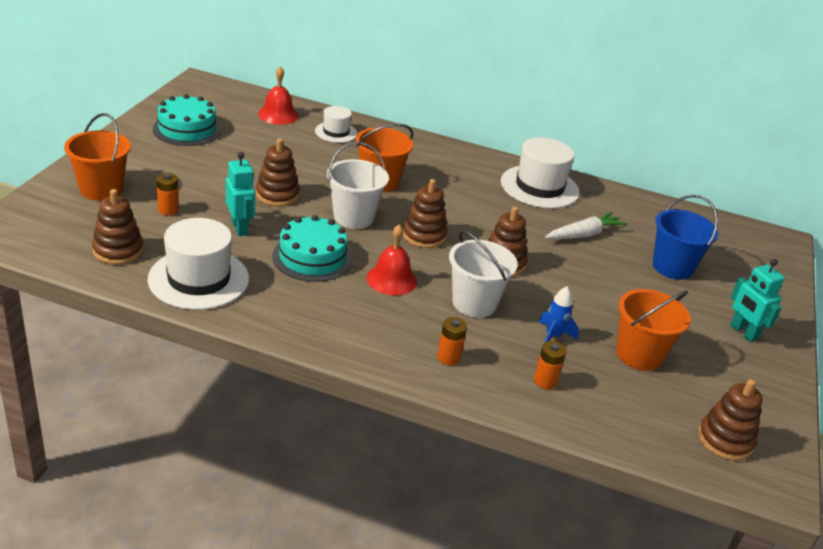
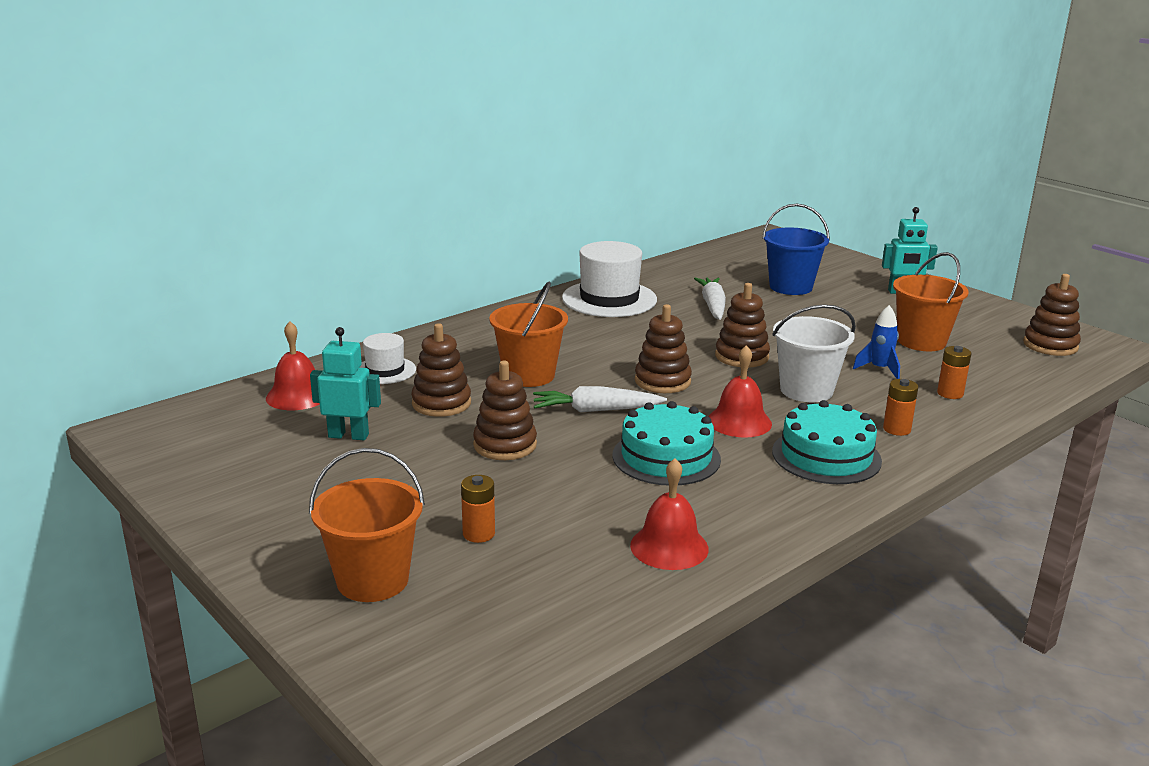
camera: 55 degrees left, 10 degrees down
(118, 250) = (558, 598): brown stacking toy -> brown stacking toy (441, 403)
(187, 129) = (263, 470): turquoise cake -> turquoise cake (826, 456)
(199, 279) = (669, 547): white hat -> red bell
(240, 228) = (566, 489): turquoise robot -> turquoise robot (348, 435)
(353, 217) = (595, 410): white bucket -> white carrot

